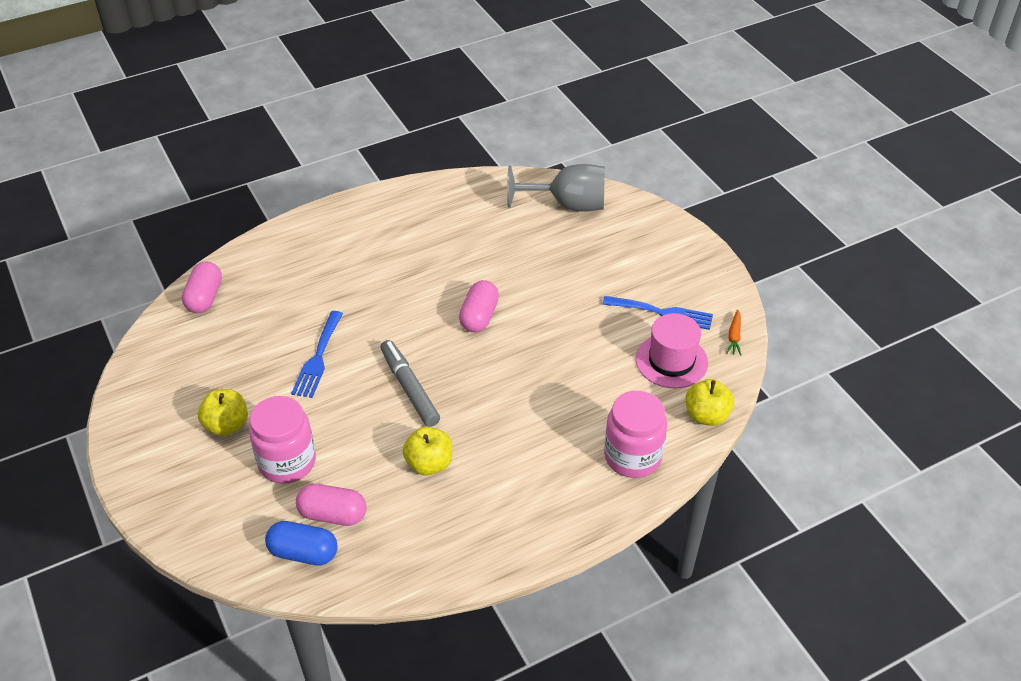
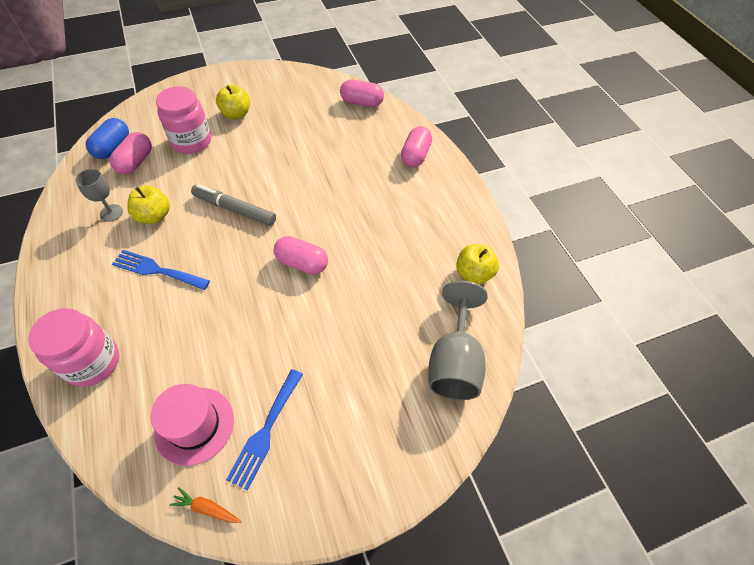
camera: 95 degrees right, 10 degrees up
(307, 242) = (415, 156): none -> pink capsule
(318, 358) = (283, 158): blue fork -> blue fork (157, 270)
(409, 388) = (234, 209): grey marker -> grey marker turned 135 degrees counterclockwise
(429, 511) = (111, 213): none -> grey goblet
(706, 415) = (109, 445): yellow apple -> yellow apple (473, 274)

